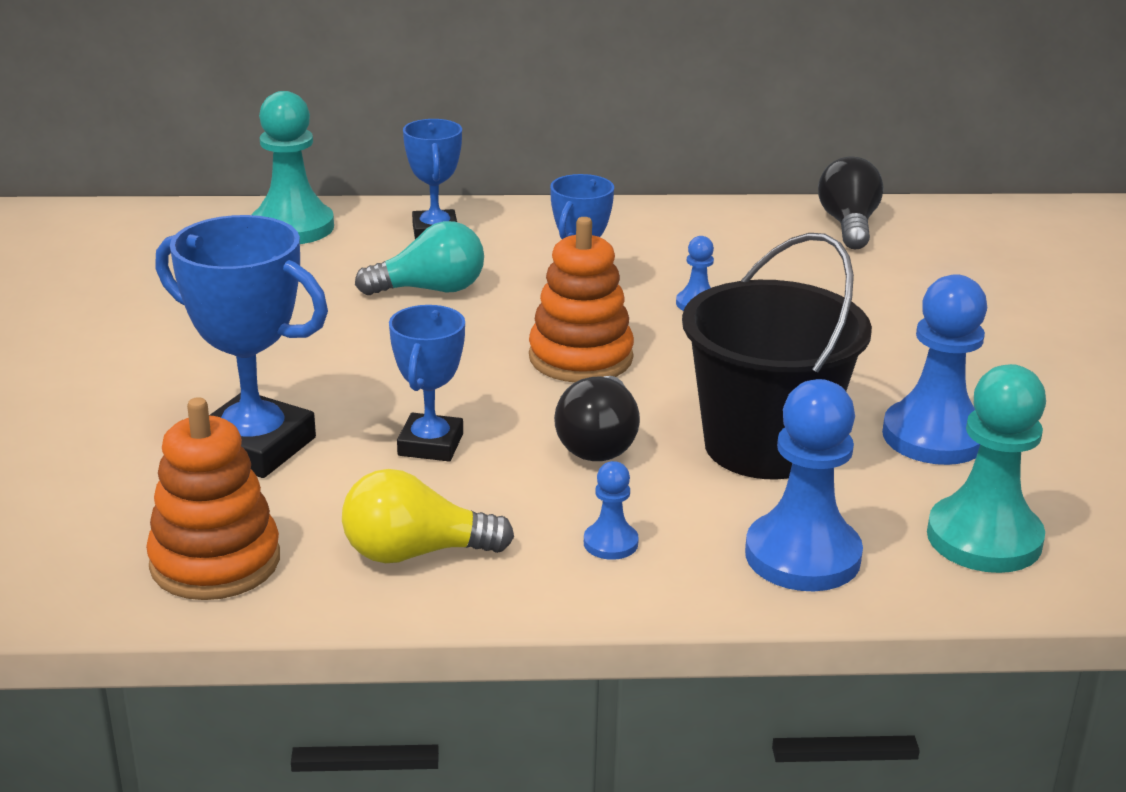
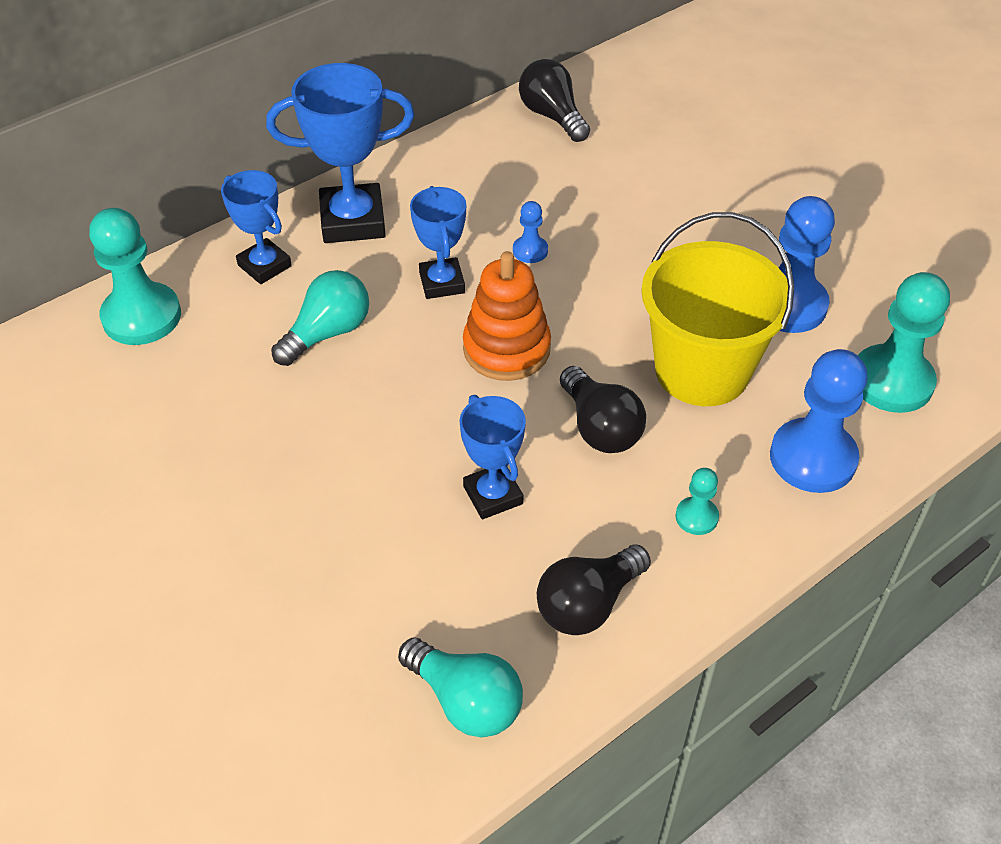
camera: 35 degrees left, 20 degrees up
(215, 562) = (465, 700): orange stacking toy -> turquoise light bulb
(254, 446) = (371, 572): blue trophy -> blue trophy (352, 221)
(415, 553) = (588, 604): yellow light bulb -> black light bulb
(610, 543) = (696, 517): blue pawn -> turquoise pawn
(764, 446) = (702, 370): black bucket -> yellow bucket

